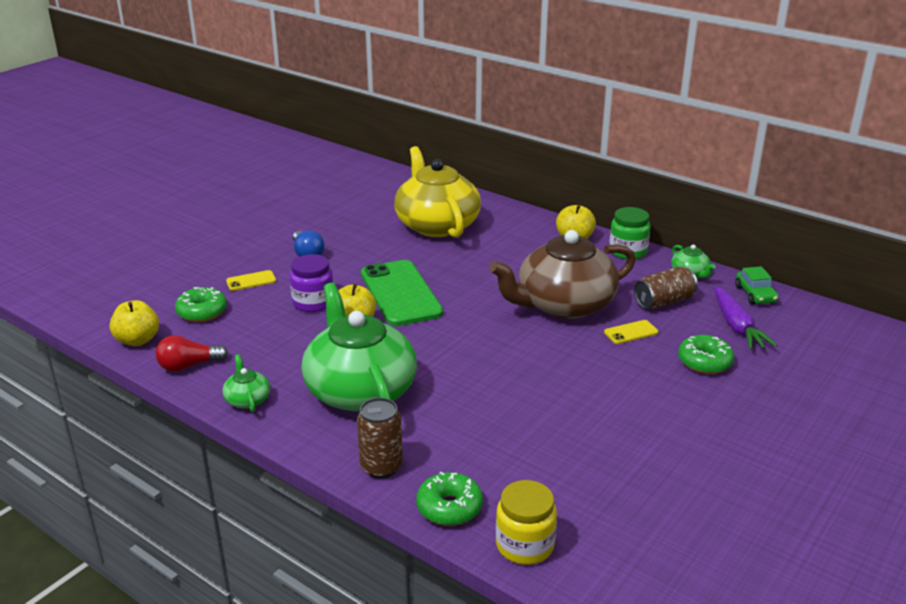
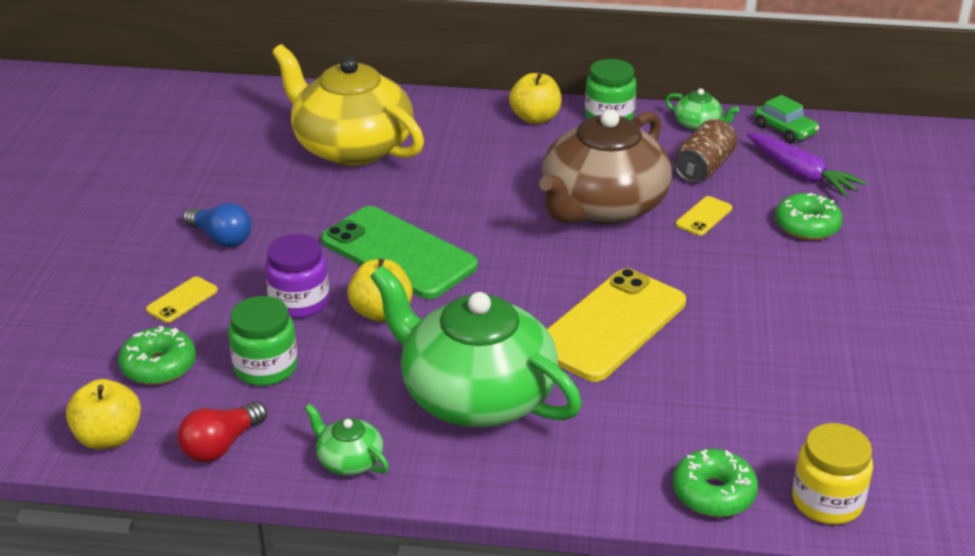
camera: 30 degrees left, 5 degrees up
(256, 332) = (265, 368): none -> green jar
(381, 467) = (595, 478): brown can -> none
(491, 379) = (610, 325): none -> yellow phone

